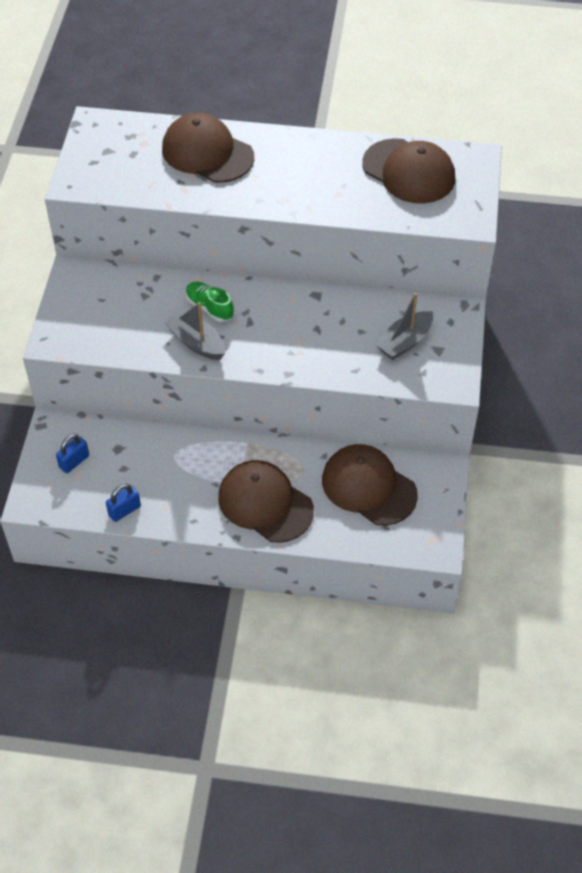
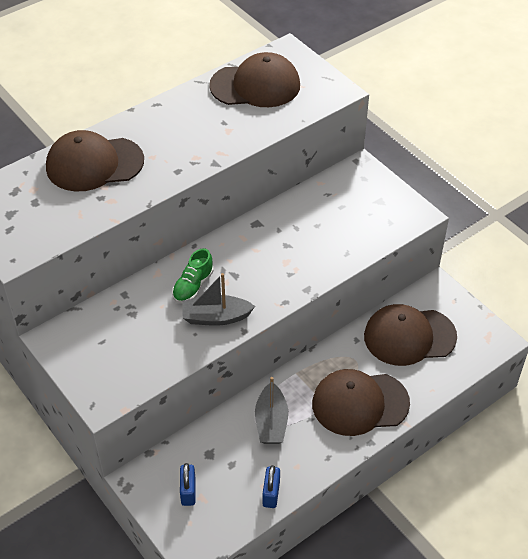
camera: 45 degrees left, 5 degrees down
(209, 308) = (193, 286): green shoe -> green shoe turned 60 degrees counterclockwise
(404, 342) = (353, 211): grey boat -> grey boat (271, 422)

